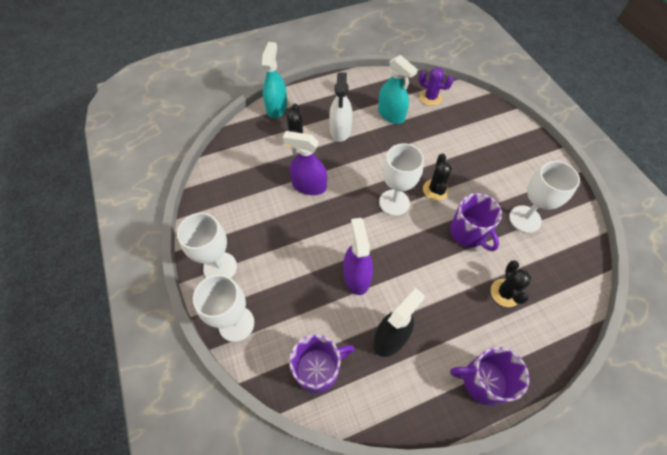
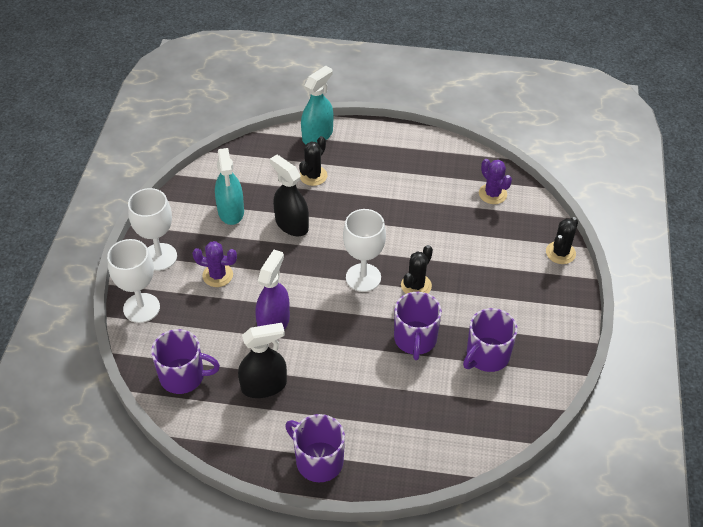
camera: 30 degrees right, 10 degrees down
(281, 258) = (217, 275): none -> purple cactus
(309, 186) = (291, 224): purple spray bottle -> black spray bottle
(340, 130) = (365, 185): white spray bottle -> none
(391, 114) = (433, 193): turquoise spray bottle -> turquoise spray bottle (231, 211)
(505, 293) = (404, 406): black cactus -> black cactus (560, 253)
(525, 219) = (486, 356): white goblet -> purple mug

